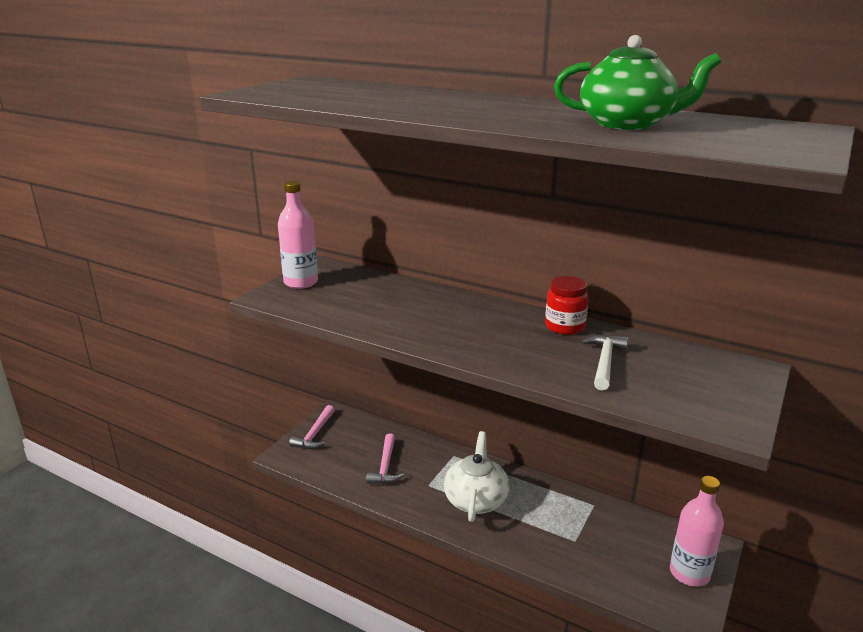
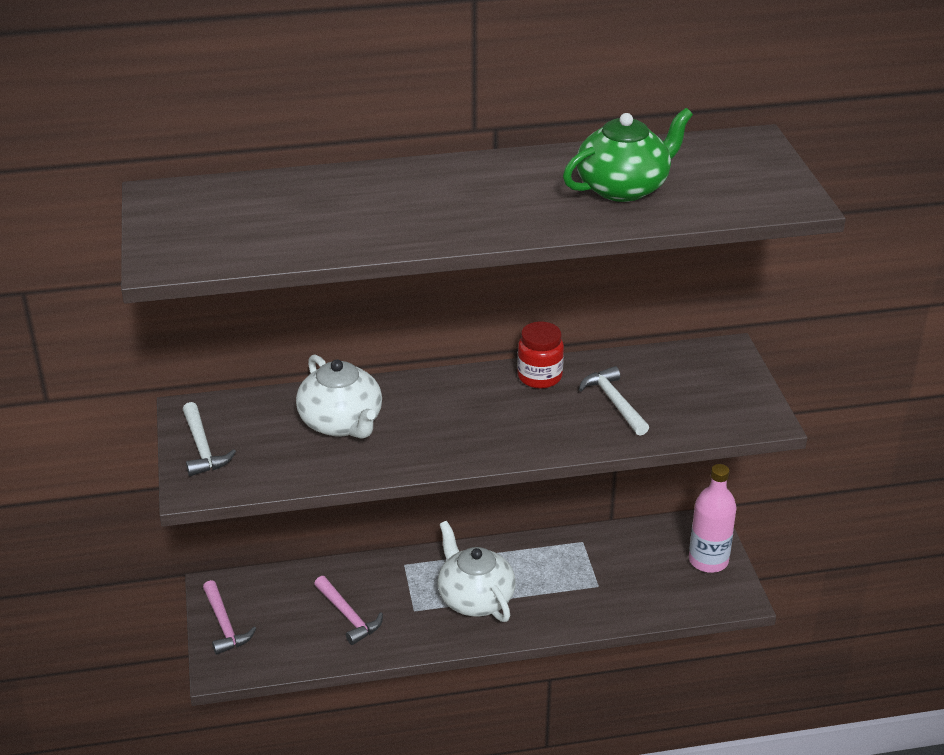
camera: 40 degrees left, 10 degrees up
(301, 282) = (202, 448): pink bottle -> white hammer
(394, 301) = (341, 423): none -> white teapot

